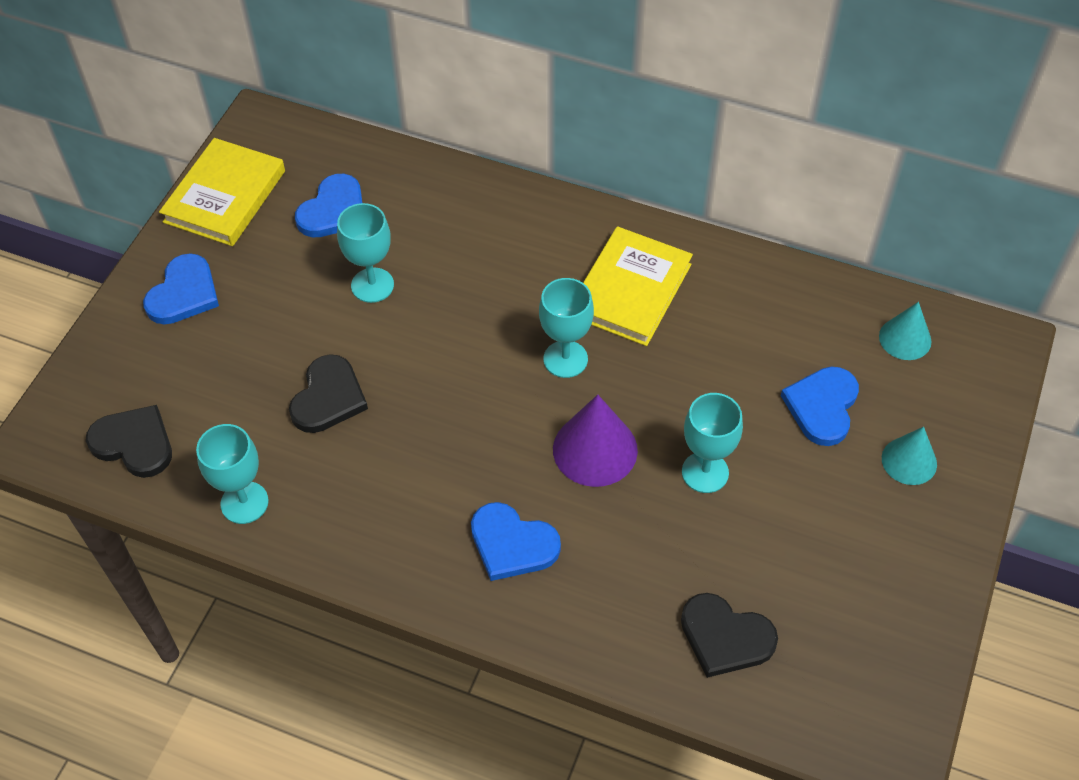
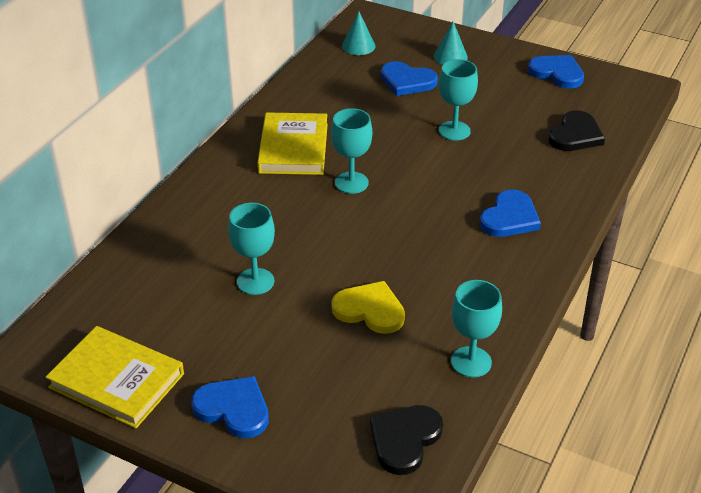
camera: 85 degrees left, 15 degrees down
(328, 397) = (370, 310): black heart -> yellow heart
(333, 210) = (161, 304): blue heart -> blue heart (557, 73)
(595, 449) = (432, 175): purple cone -> none
(630, 290) = (293, 148): yellow book -> yellow book turned 60 degrees clockwise

